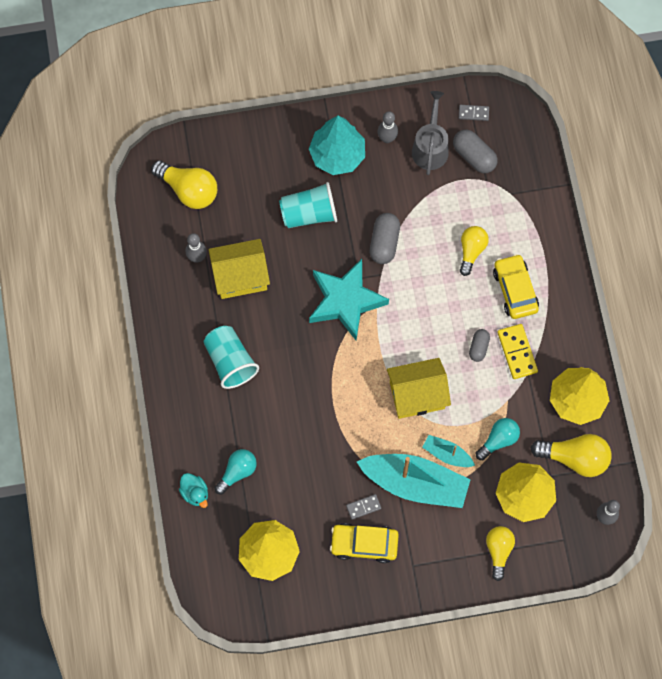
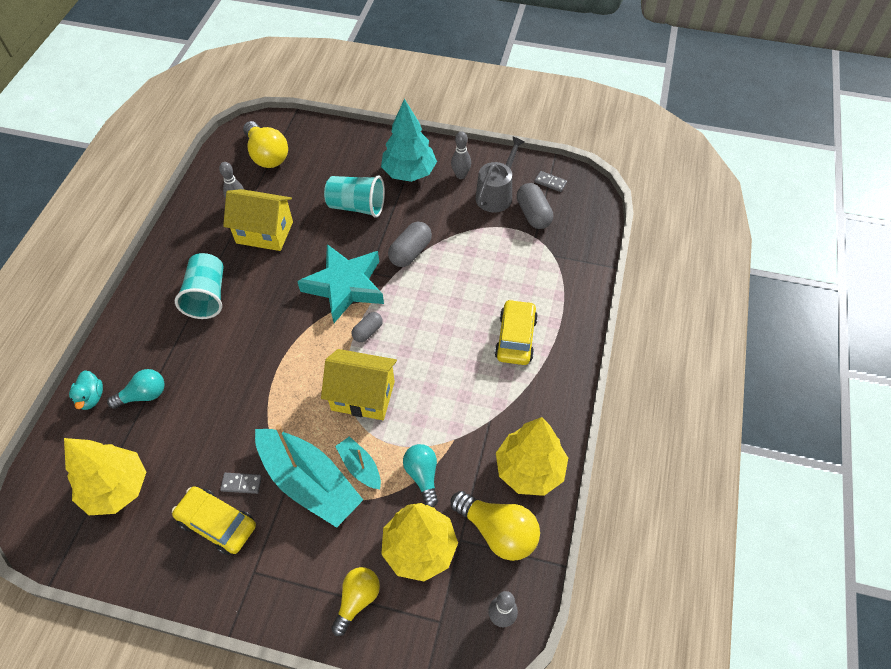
camera: 25 degrees right, 15 degrees down
(471, 251) = (490, 288): yellow light bulb -> none
(478, 347) = (451, 376): grey capsule -> grey capsule (367, 331)
(498, 440) = (423, 476): turquoise light bulb -> turquoise light bulb turned 90 degrees counterclockwise
(517, 352) = (488, 396): yellow domino -> none

